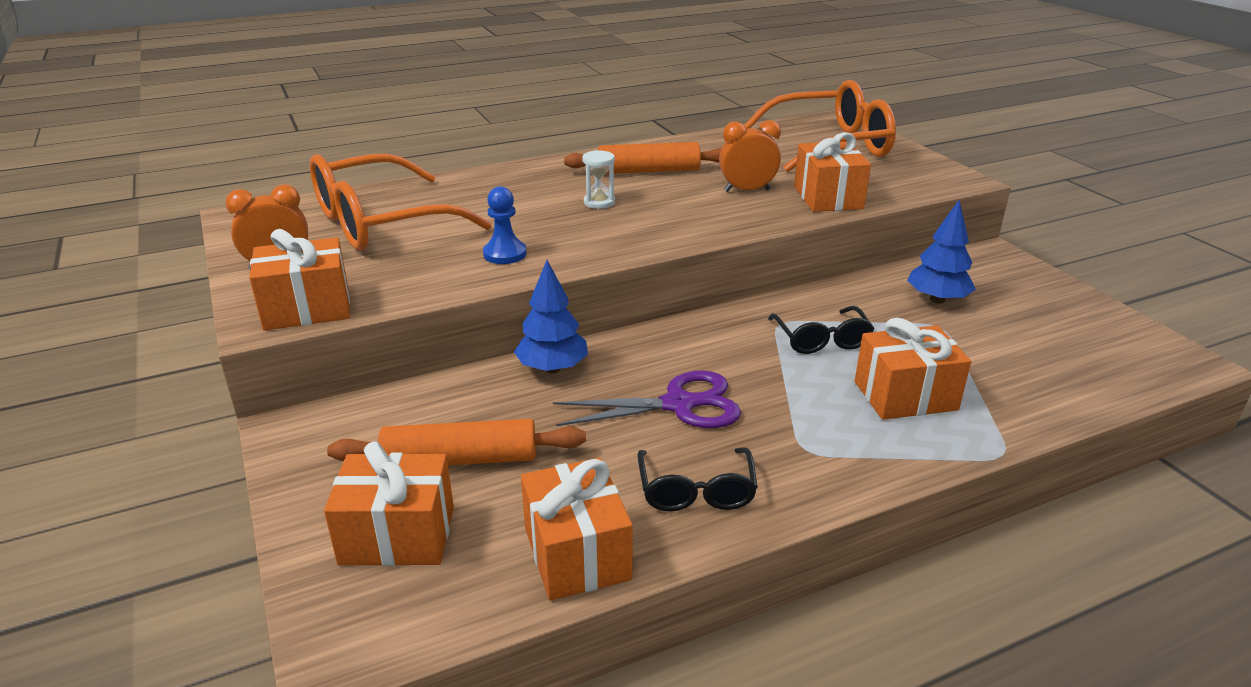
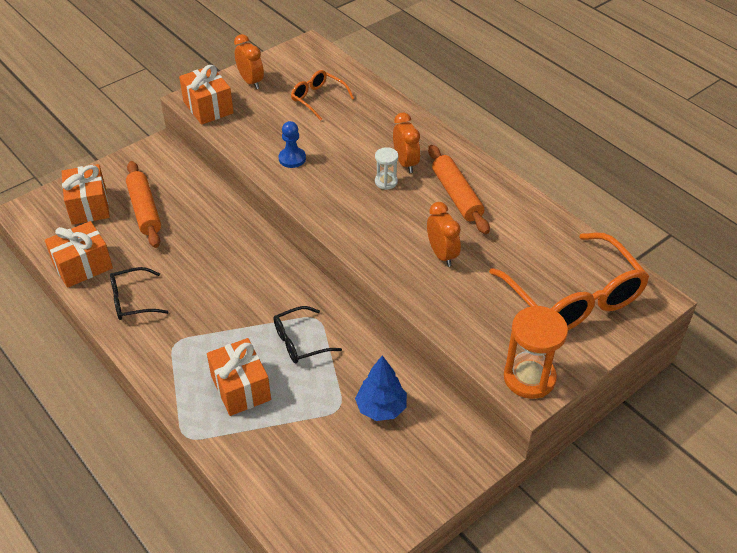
camera: 75 degrees right, 15 degrees up
(382, 223) = (318, 99): orange glasses -> orange glasses, size x0.50
(552, 368) = (233, 223): blue tree -> none
(570, 188) = (405, 163): none -> orange clock
(678, 405) = (208, 282): purple scissors -> none
(828, 197) = (447, 303): orange gift -> none
(941, 177) = (529, 378): none -> orange hourglass

